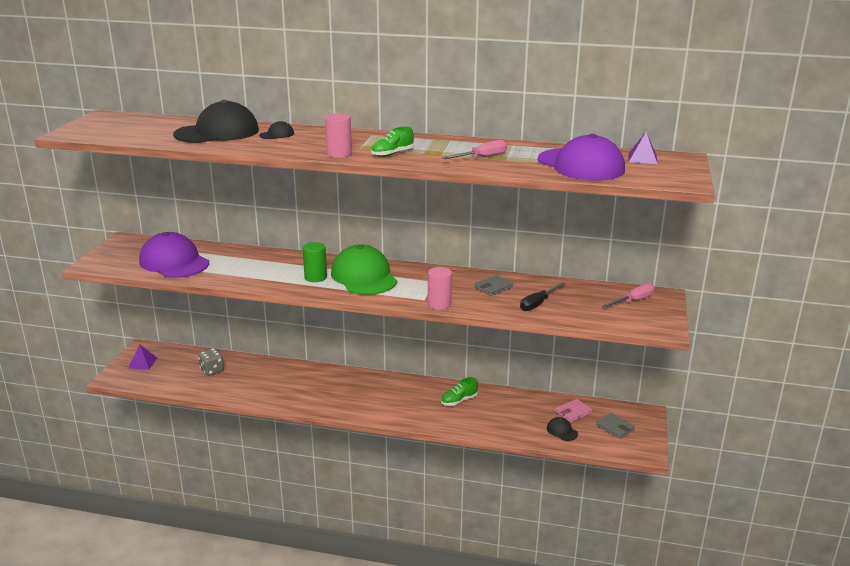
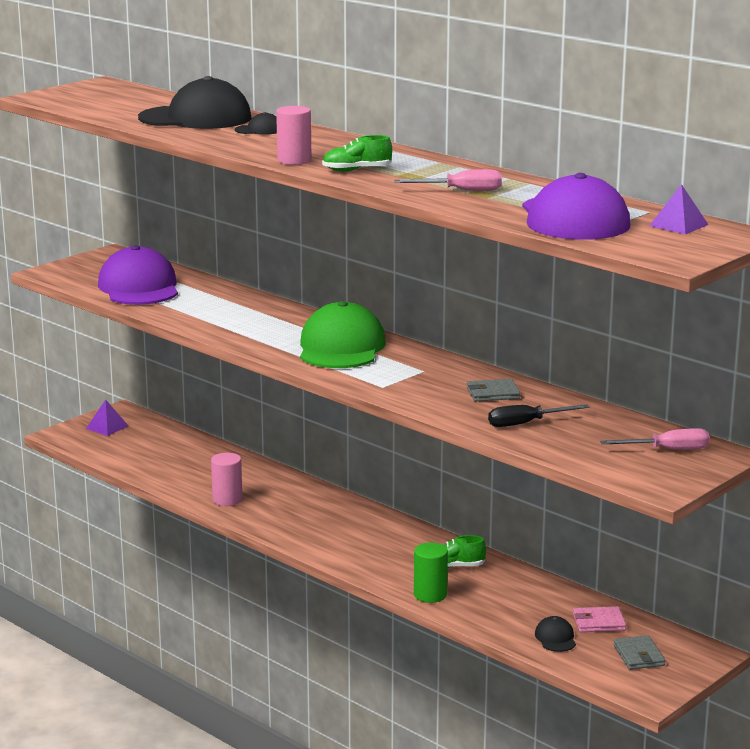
camera: 30 degrees right, 5 degrees down
(212, 370) = (178, 455): grey dice -> none
(315, 277) = (281, 336): green cylinder -> green cylinder (430, 595)
(439, 304) = (394, 395): pink cylinder -> pink cylinder (227, 500)

